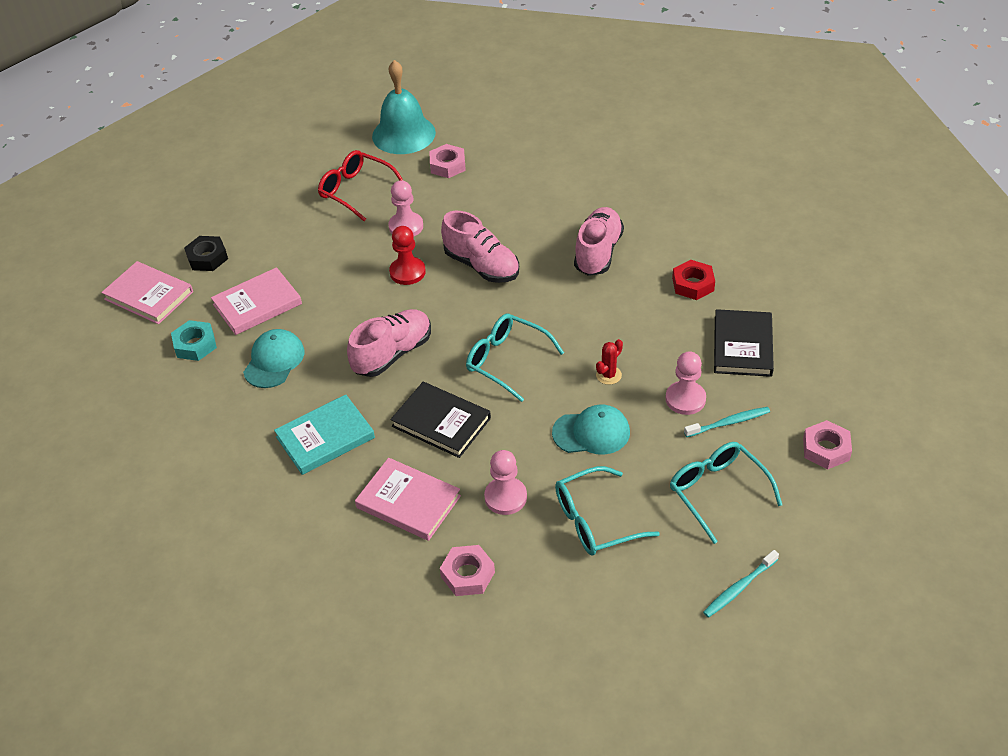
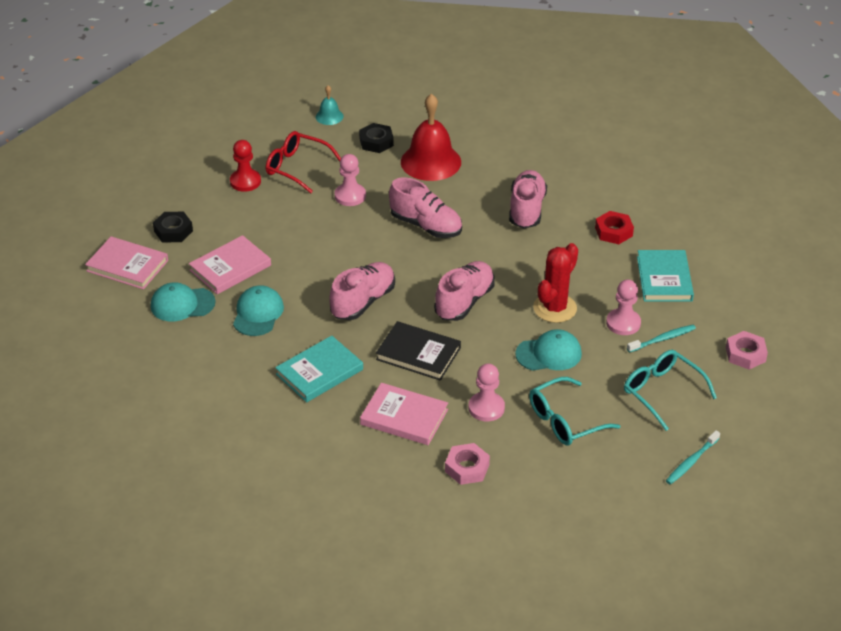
camera: 10 degrees left, 5 degrees down
(195, 345) = (182, 304): turquoise nut -> turquoise cap
(403, 134) = (329, 116): turquoise bell -> turquoise bell, size x0.48
(407, 272) = (360, 234): red pawn -> red pawn (245, 181)
(448, 165) = (376, 142): pink nut -> black nut
(502, 191) = (430, 162): none -> red bell
(506, 361) = (464, 302): turquoise glasses -> pink shoe
(608, 375) = (555, 308): red cactus -> red cactus, size x1.97
(742, 346) = (664, 279): black book -> turquoise book

